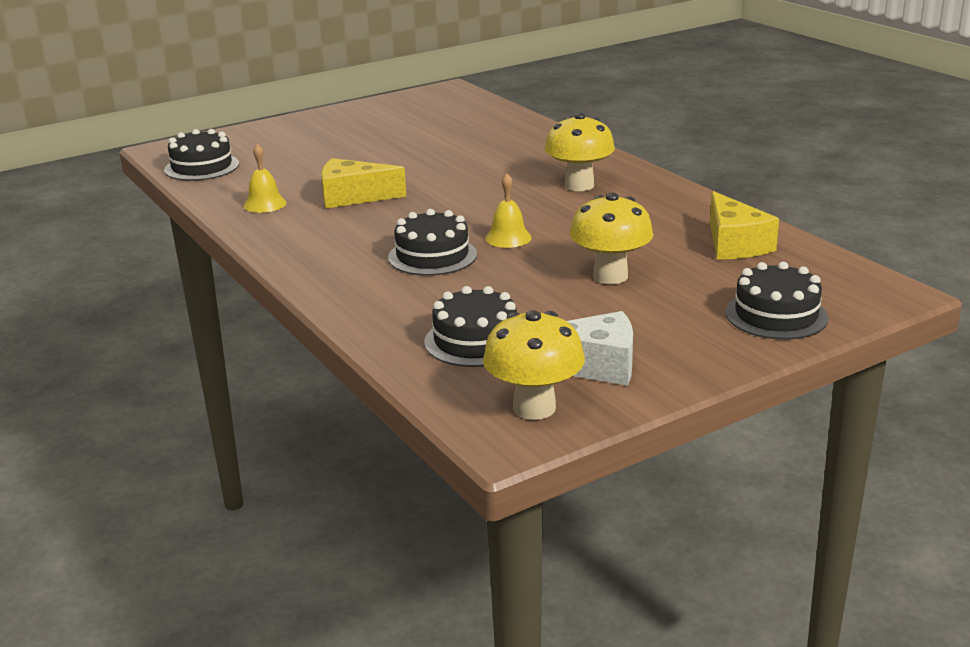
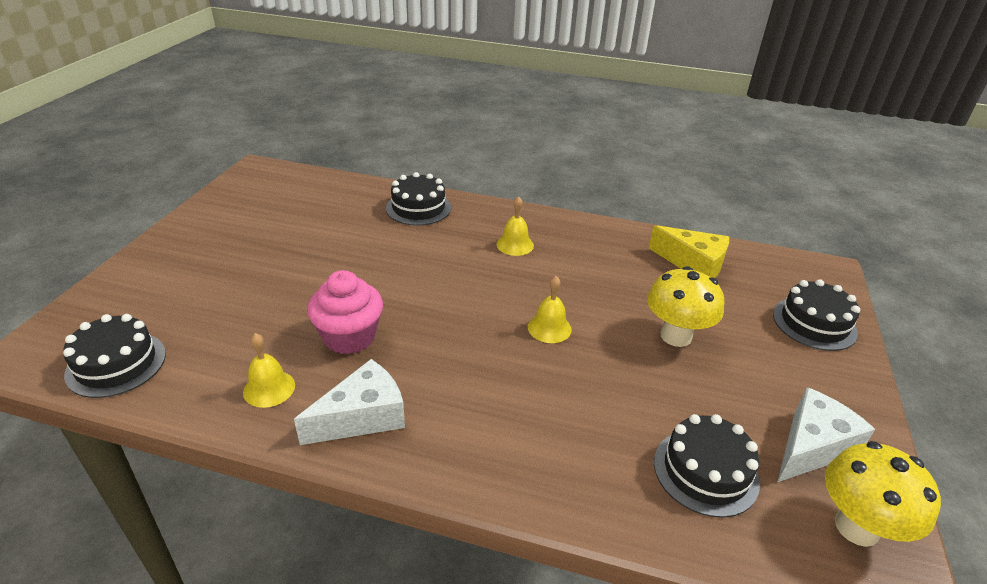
camera: 45 degrees left, 10 degrees up
(296, 234) = (362, 417): none -> white cheese
(353, 197) = (349, 337): yellow cheese -> pink cupcake
(432, 256) = (524, 381): black cake -> black cake (418, 208)
(579, 185) = (515, 245): yellow mushroom -> yellow bell

